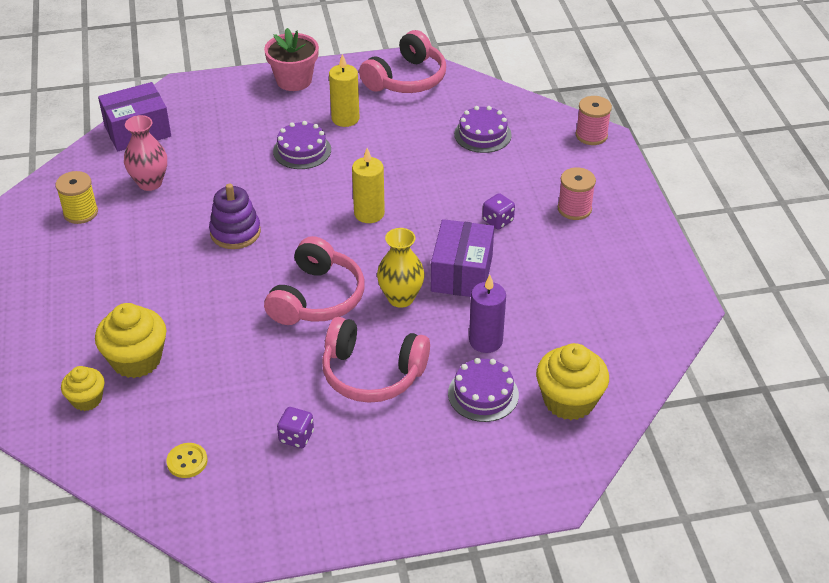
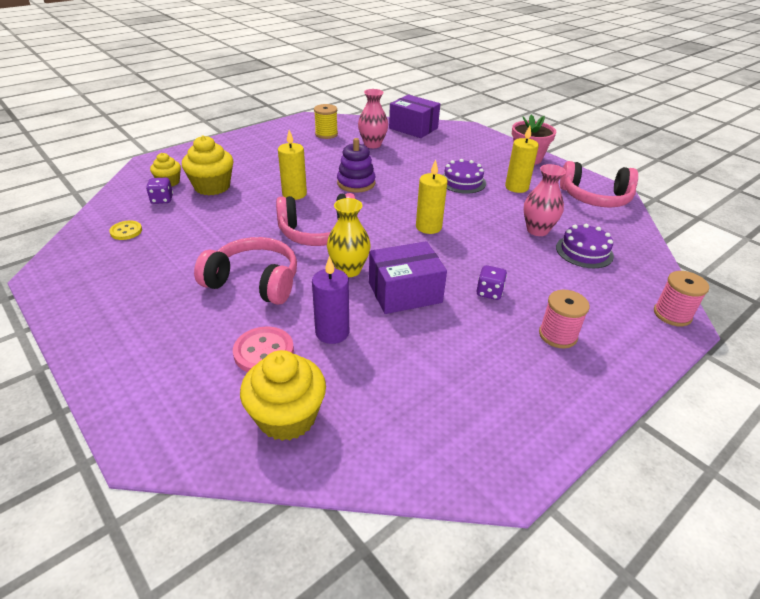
camera: 60 degrees right, 5 degrees down
(217, 291) = (294, 194): none -> yellow candle
(296, 437) = (167, 268): purple dice -> purple dice (162, 200)
(372, 373) = (254, 282): pink headphones -> pink headphones turned 120 degrees clockwise
(430, 145) = (537, 230): none -> pink vase
(483, 394) = (264, 352): purple cake -> pink button

